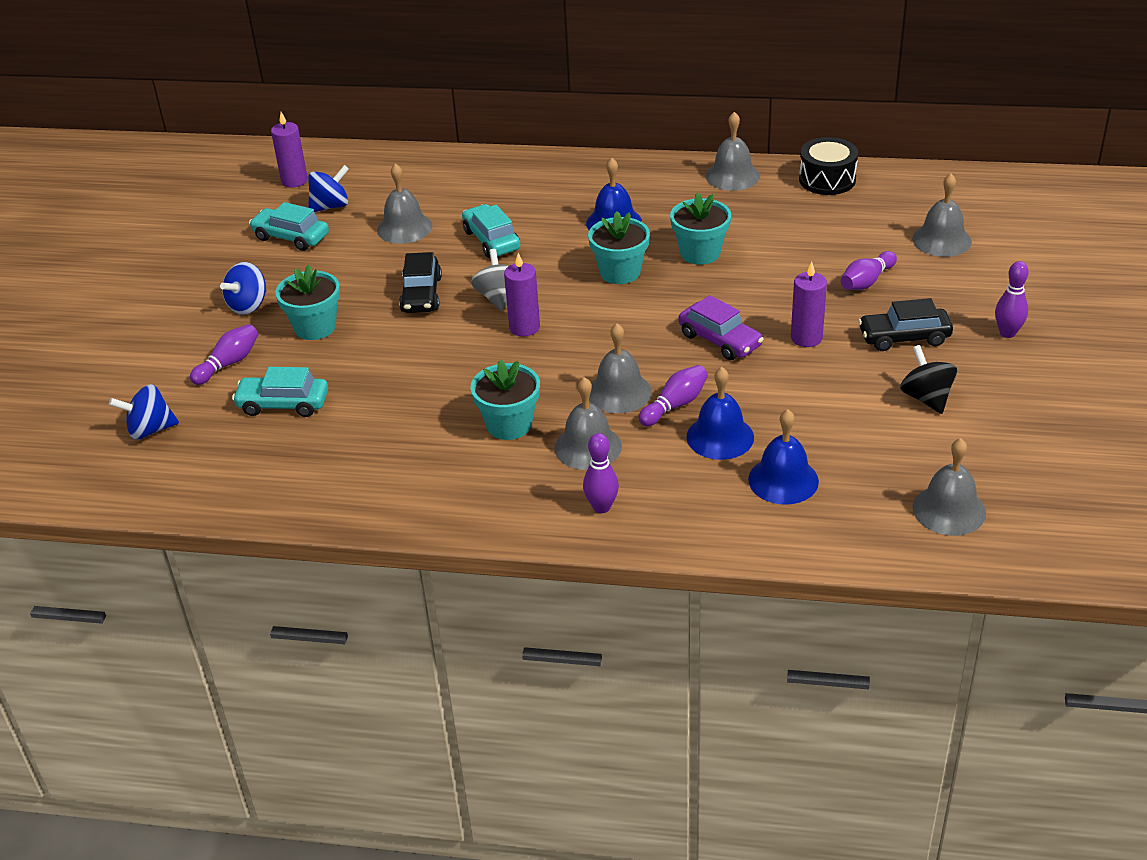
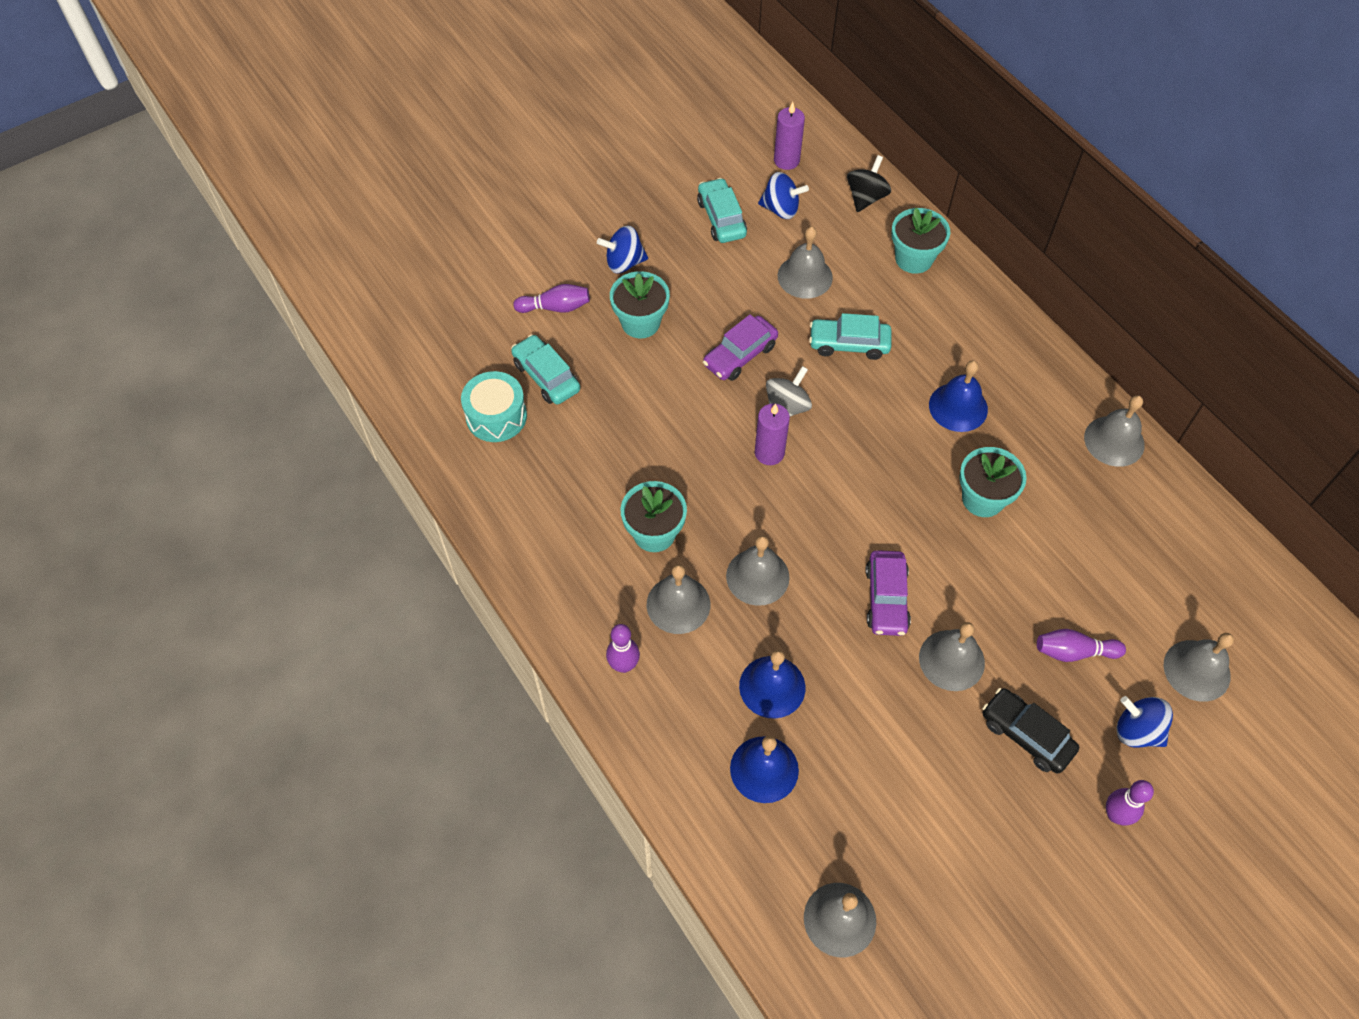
camera: 45 degrees right, 20 degrees up
(150, 430) = (453, 324): blue spinning top -> blue spinning top (1137, 731)
(276, 453) = (496, 416): none -> turquoise drum
(421, 295) = (740, 355): black car -> purple car
(491, 240) = (849, 344): turquoise car -> turquoise car turned 105 degrees counterclockwise
(620, 272) = (899, 462): turquoise flower pot -> turquoise flower pot (914, 259)
(675, 405) = (779, 627): purple bowling pin -> none
(806, 338) = (951, 660): purple candle -> grey bell
(827, 179) = (1188, 516): black drum -> none
(926, 398) = (963, 807): black spinning top -> black spinning top (866, 197)

